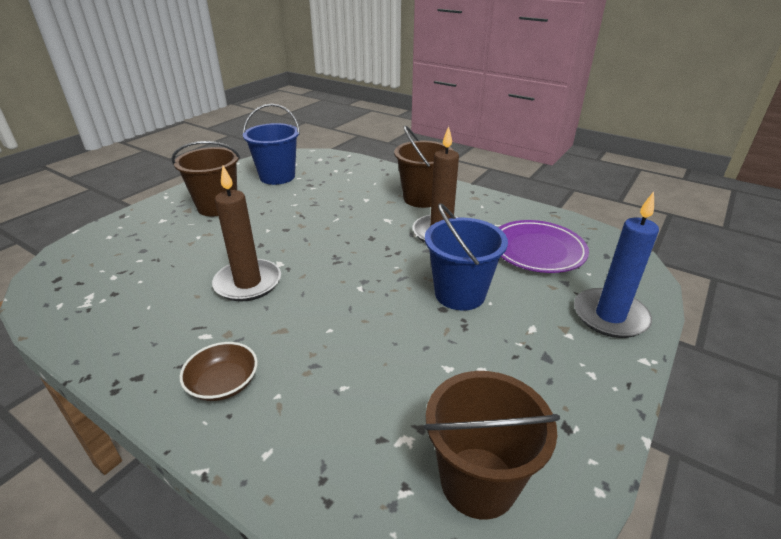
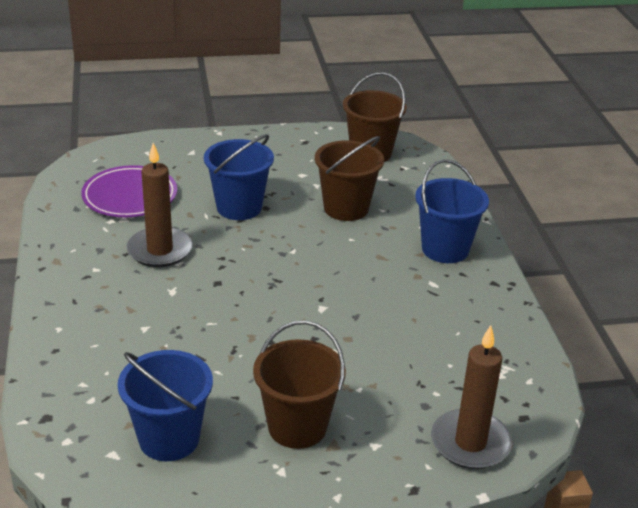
camera: 135 degrees left, 0 degrees up
(223, 383) = (445, 249): brown bowl -> blue bucket
(248, 283) = (365, 305): brown candle -> brown candle (470, 443)
(422, 198) = (98, 292): brown bucket -> brown bucket (346, 208)
(610, 316) = (187, 150): blue candle -> none

